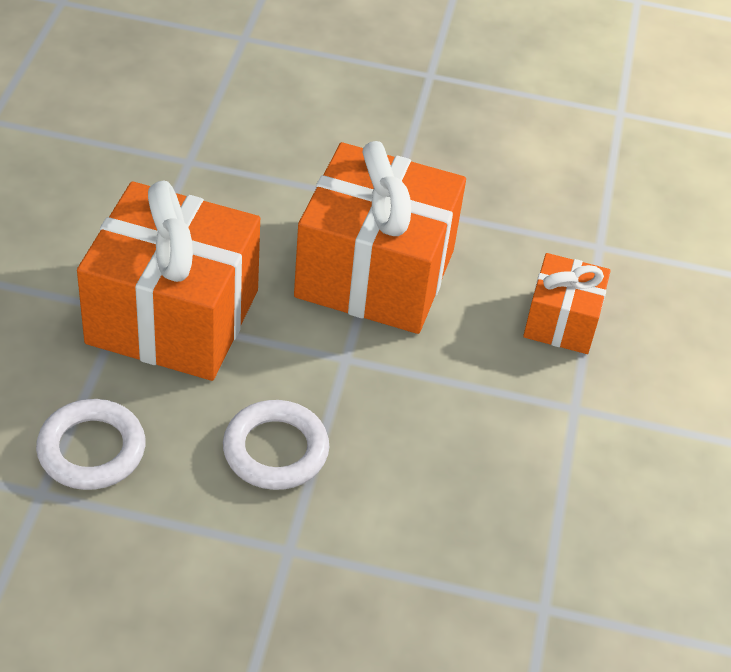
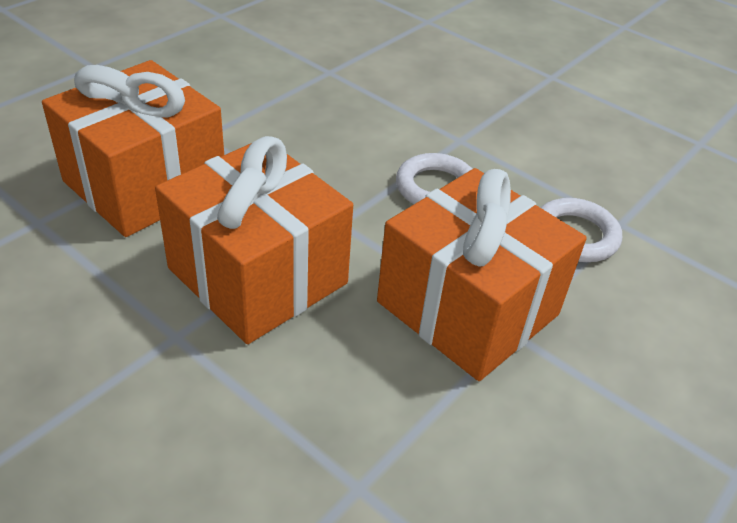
camera: 150 degrees left, 5 degrees down
(561, 321) = (145, 184): orange gift -> orange gift, size x1.91

